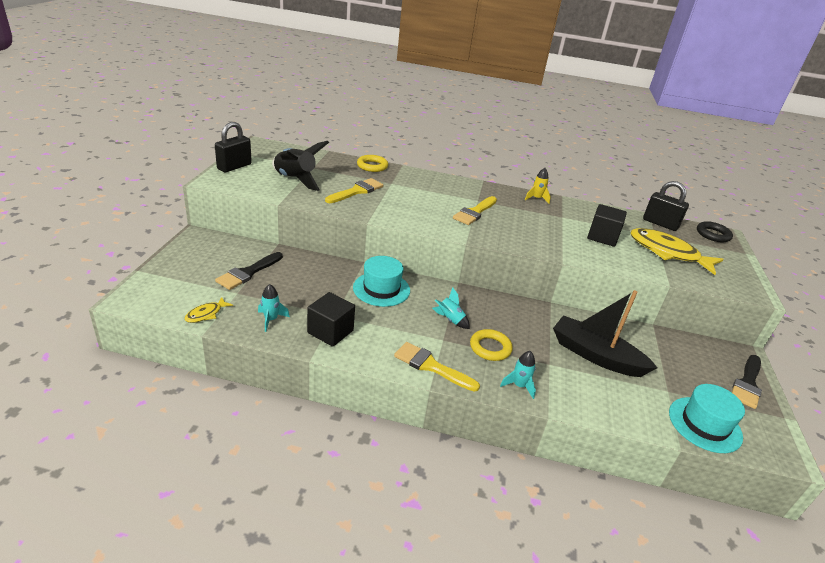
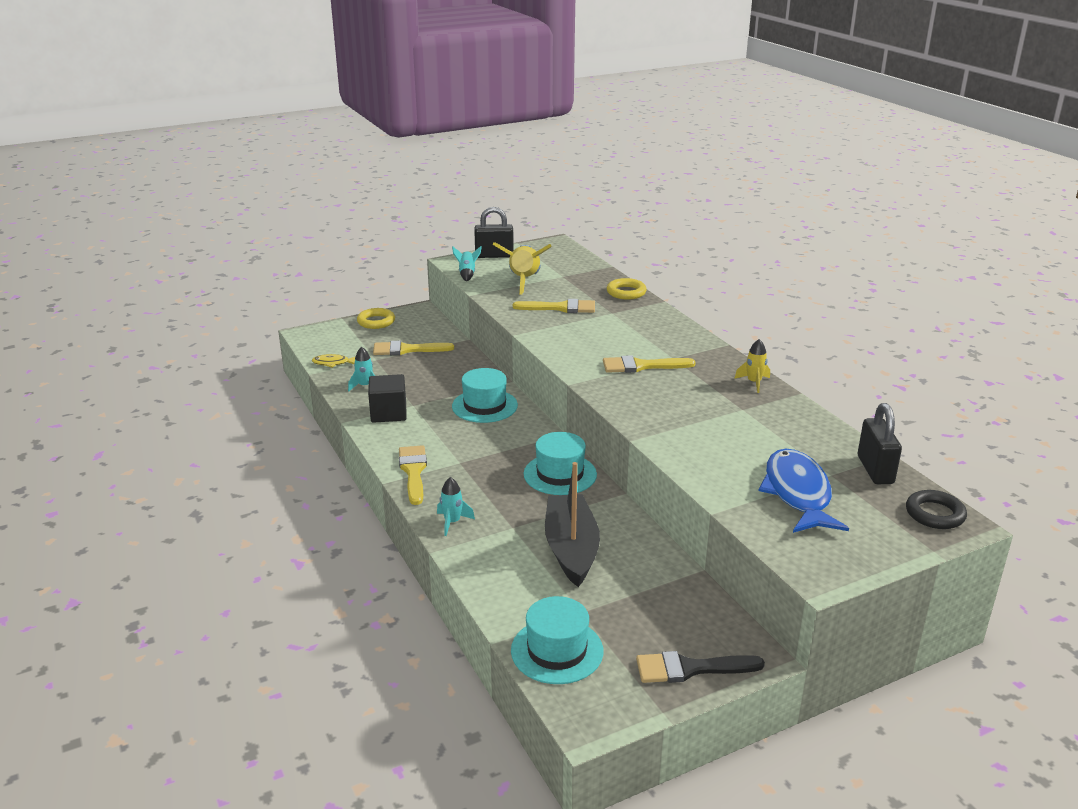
camera: 55 degrees right, 5 degrees down
(248, 273) = (407, 350): black brush -> yellow brush
(295, 180) = (524, 281): black rocket -> yellow rocket
(450, 320) = (495, 454): turquoise rocket -> turquoise rocket (467, 274)
(490, 348) = (485, 488): yellow ring -> yellow ring (376, 322)
(505, 311) = (560, 474): none -> turquoise hat
(602, 237) = (745, 444): black cube -> none
(667, 253) = (798, 493): yellow fish -> blue fish

